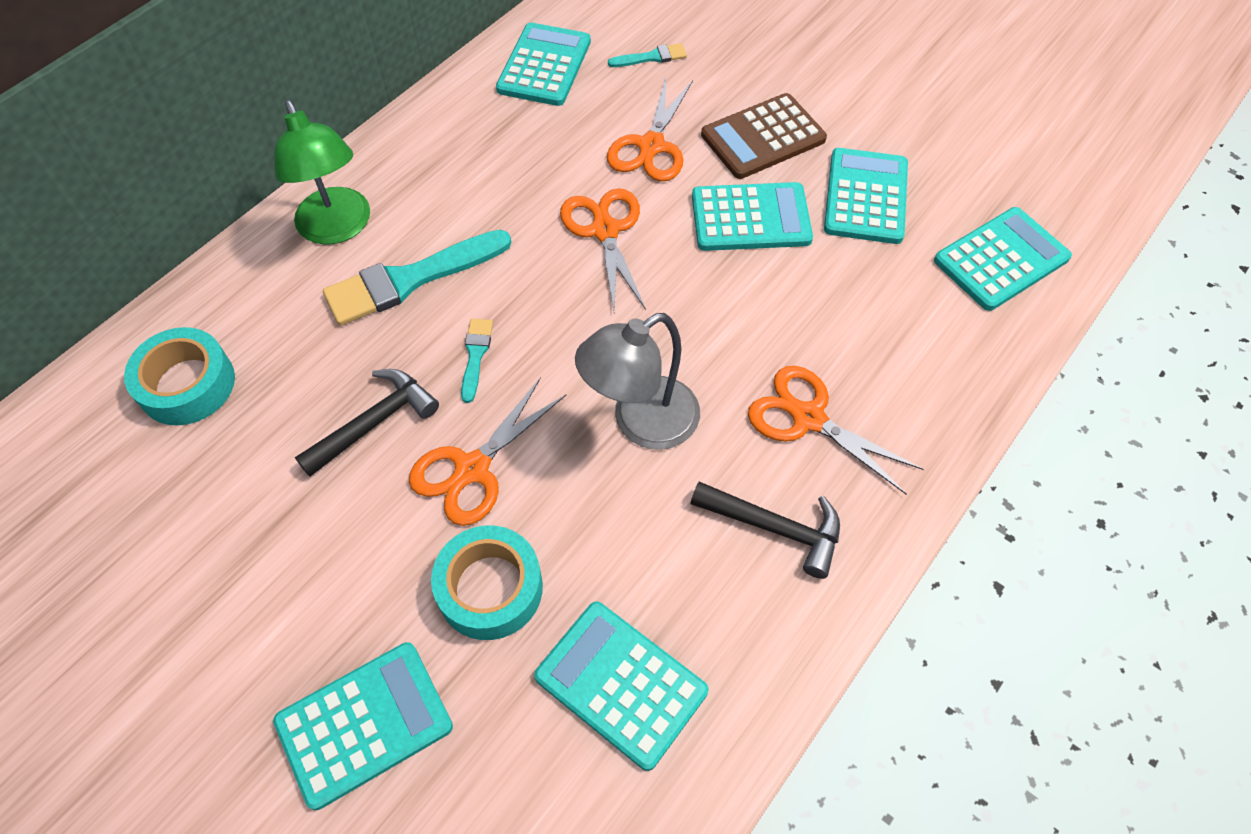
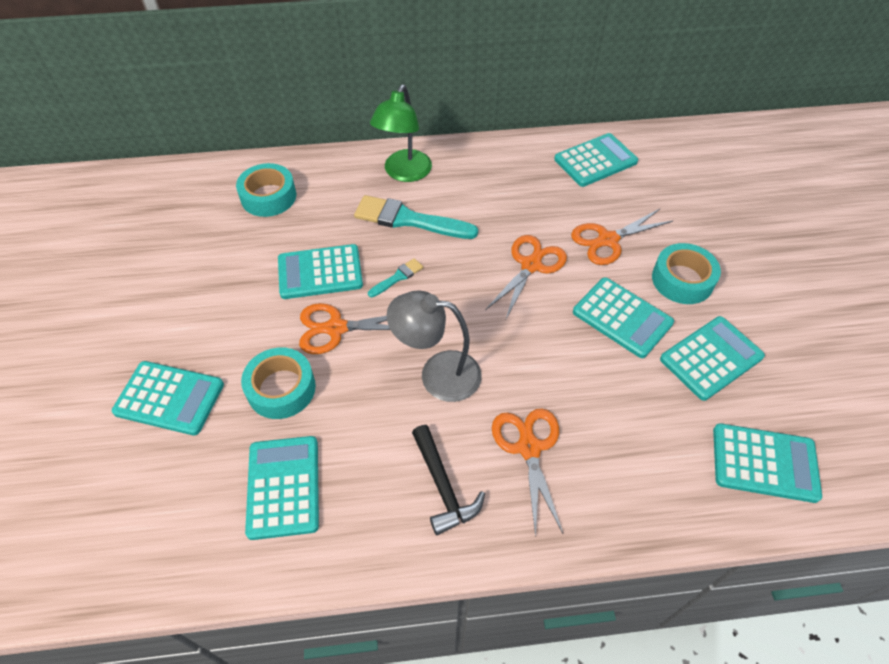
camera: 45 degrees right, 5 degrees down
(374, 422) = (320, 272): black hammer -> turquoise calculator
(651, 57) = (663, 194): turquoise brush -> none
(763, 137) = (682, 280): brown calculator -> turquoise tape

